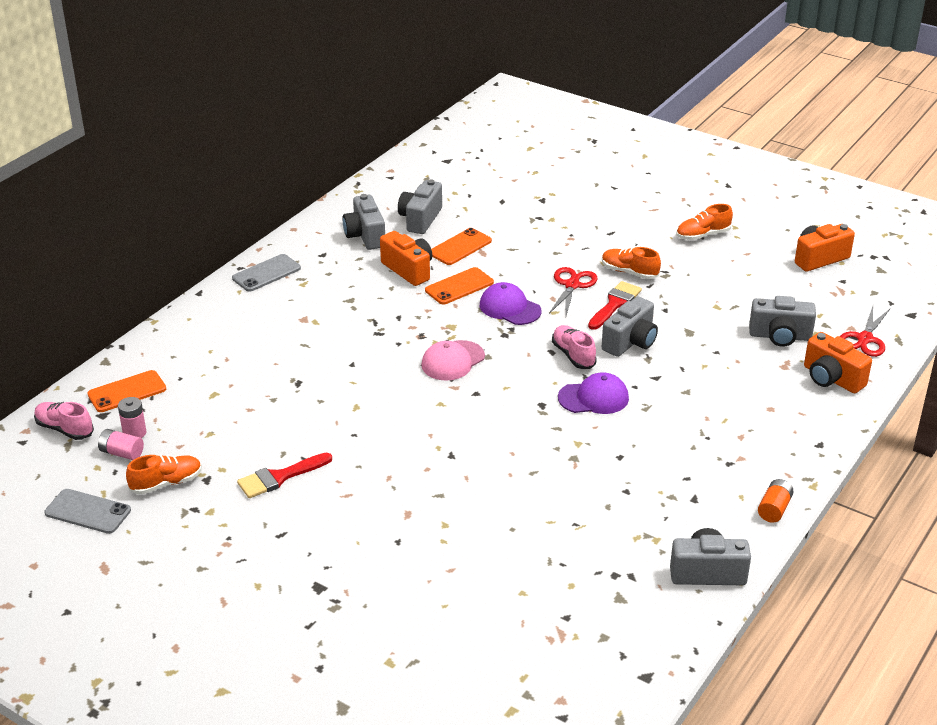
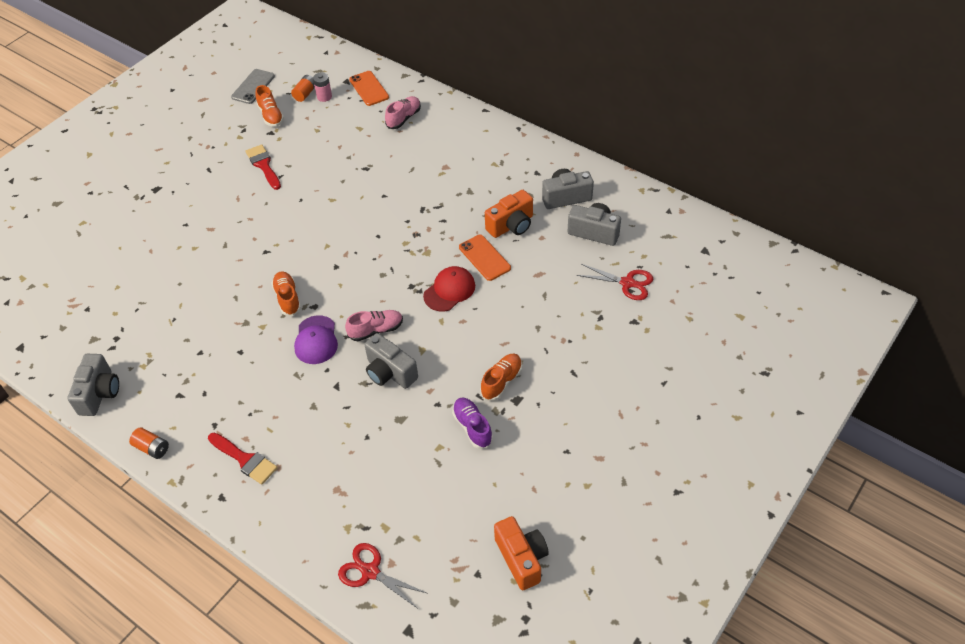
camera: 95 degrees right, 15 degrees up
(64, 429) = (334, 67): pink shoe -> pink shoe (404, 118)
(122, 453) = (305, 94): pink battery -> orange battery
(266, 273) = (509, 143): grey phone -> none
(452, 361) = (379, 253): pink cap -> none
(460, 247) = (547, 259): orange phone -> none
(510, 308) = (449, 290): purple cap -> red cap
(572, 285) = (482, 336): red scissors -> red scissors (627, 283)
(615, 304) = (449, 366): red brush -> red brush (245, 460)
(688, 288) = (472, 427): none -> purple shoe
(702, 235) = (569, 452): orange shoe -> orange shoe (287, 298)
(780, 336) = (384, 494): grey camera -> none
(831, 378) = (311, 527): orange camera -> none

